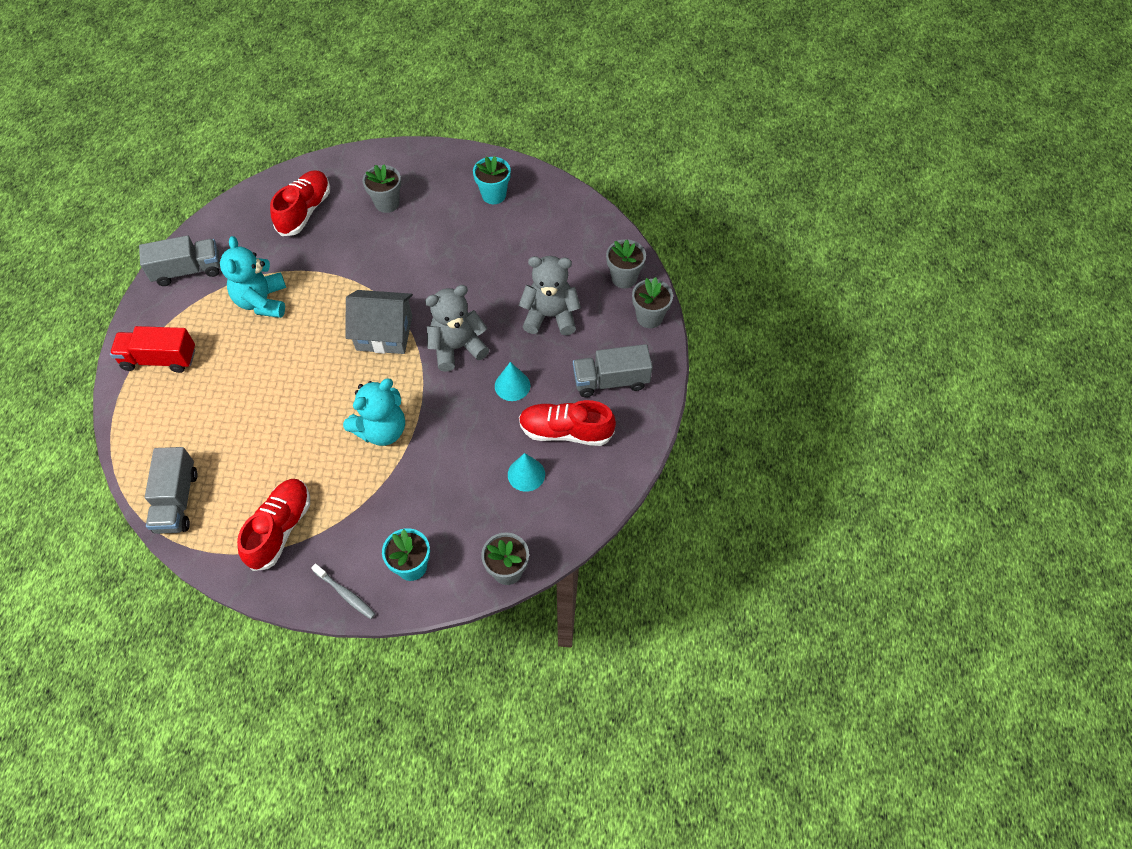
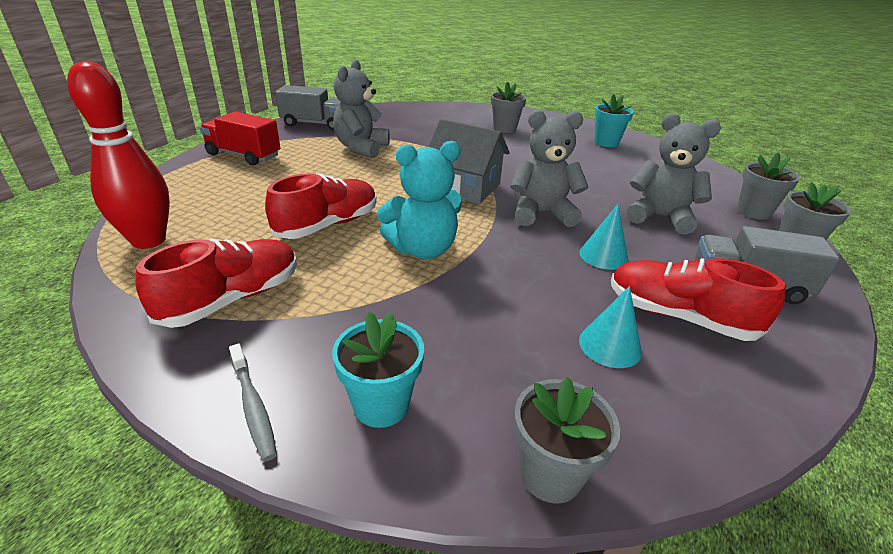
camera: 20 degrees right, 25 degrees down
(177, 501) = (149, 241): grey truck -> red bowling pin
(262, 301) = (361, 148): turquoise teddy bear -> grey teddy bear
(305, 211) = (432, 119): red shoe -> red shoe (328, 225)

